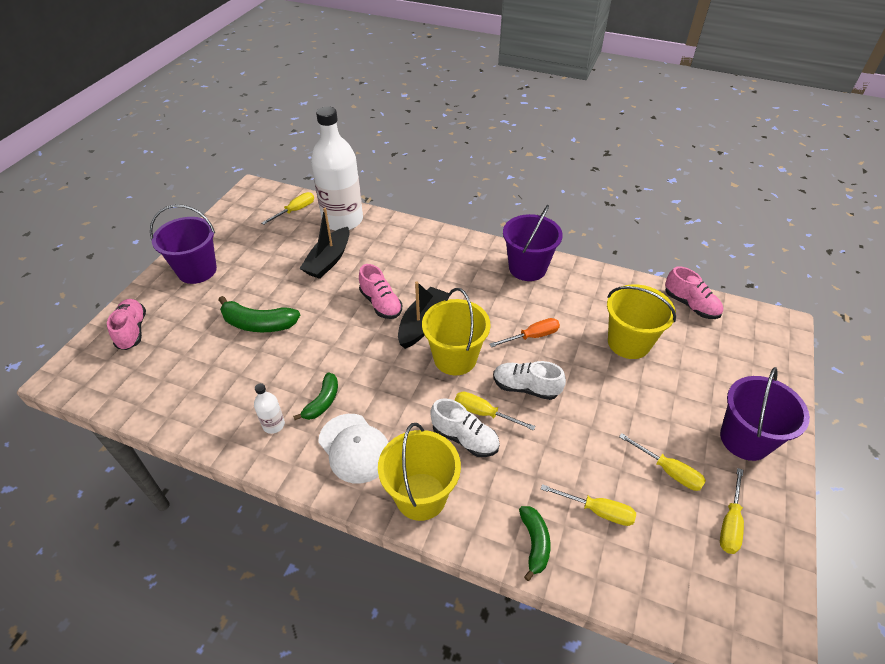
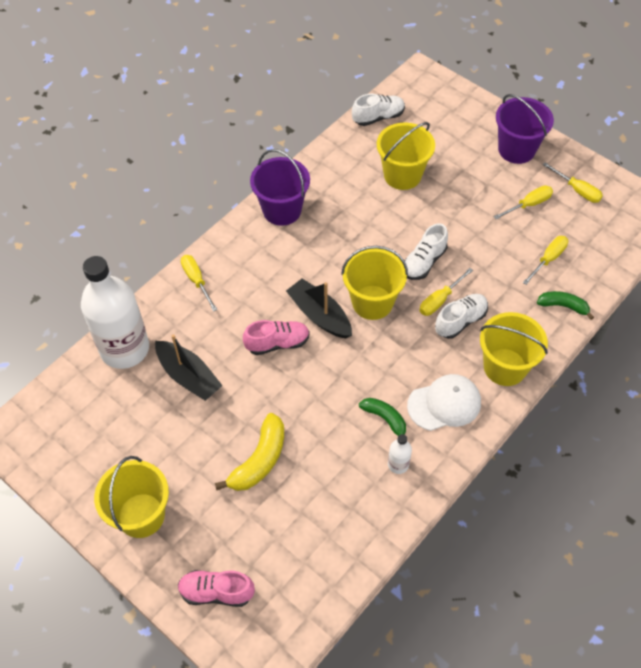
camera: 70 degrees left, 10 degrees up
(197, 270) = (141, 515): purple bucket -> yellow bucket
(258, 324) = (259, 460): green banana -> yellow banana
(295, 211) = (80, 394): yellow screwdriver -> yellow screwdriver (196, 281)
(532, 336) = (369, 238): orange screwdriver -> none
(690, 305) = (378, 117): pink shoe -> white shoe

